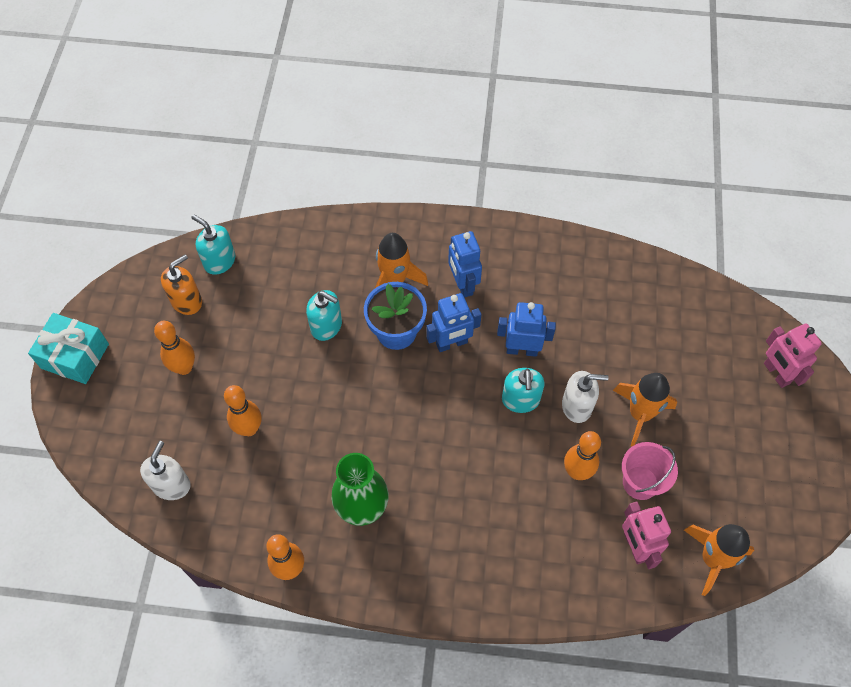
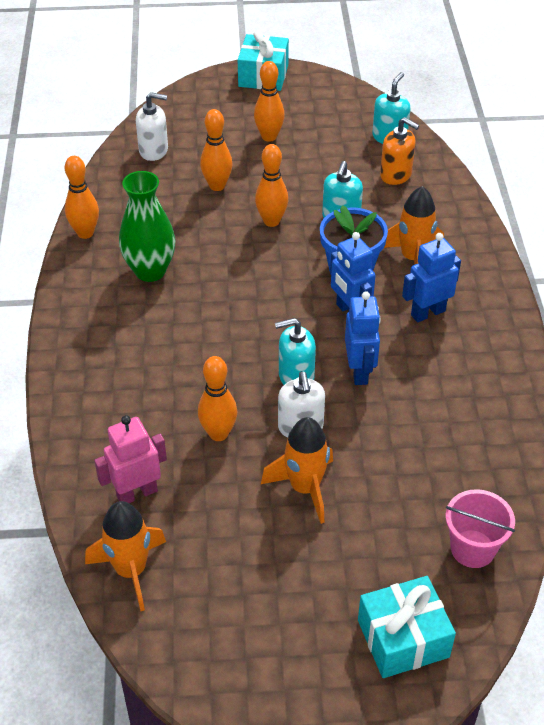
camera: 80 degrees right, 15 degrees down
(187, 301) = (338, 126): orange soap dispenser -> orange soap dispenser (396, 175)
(316, 386) = (271, 221): none -> orange bowling pin
(640, 482) = (216, 493): pink bucket -> pink bucket (472, 549)
(776, 373) = (403, 638): pink robot -> turquoise gift

